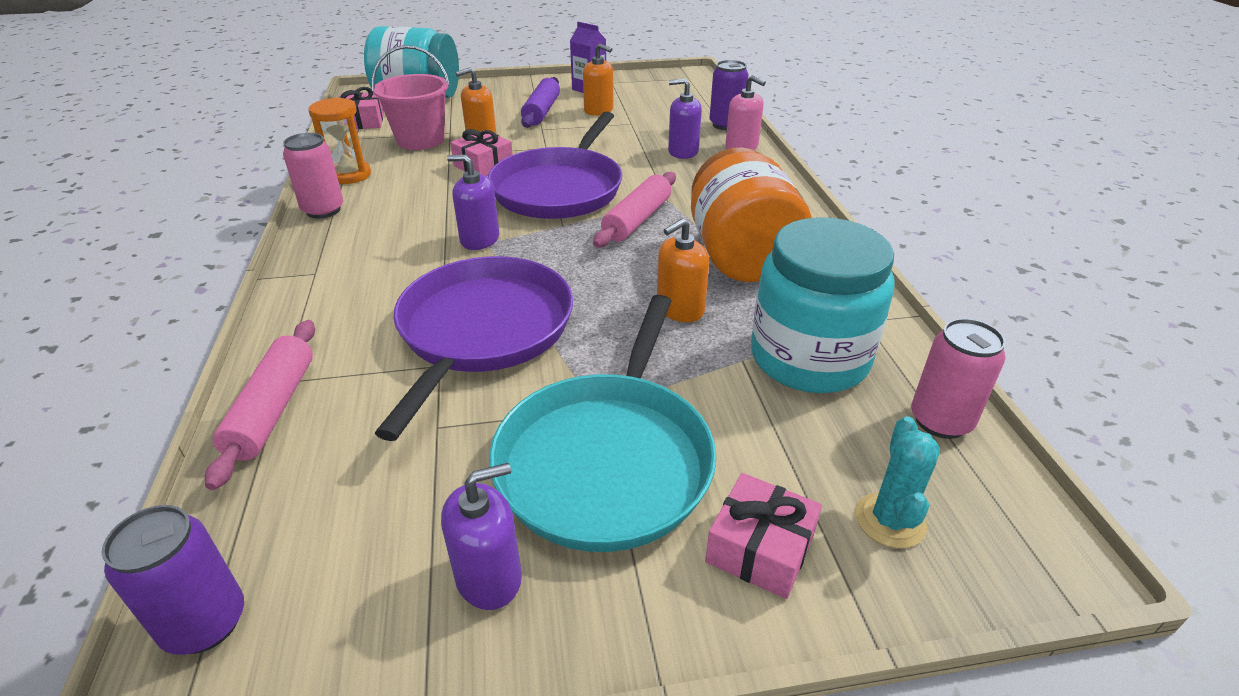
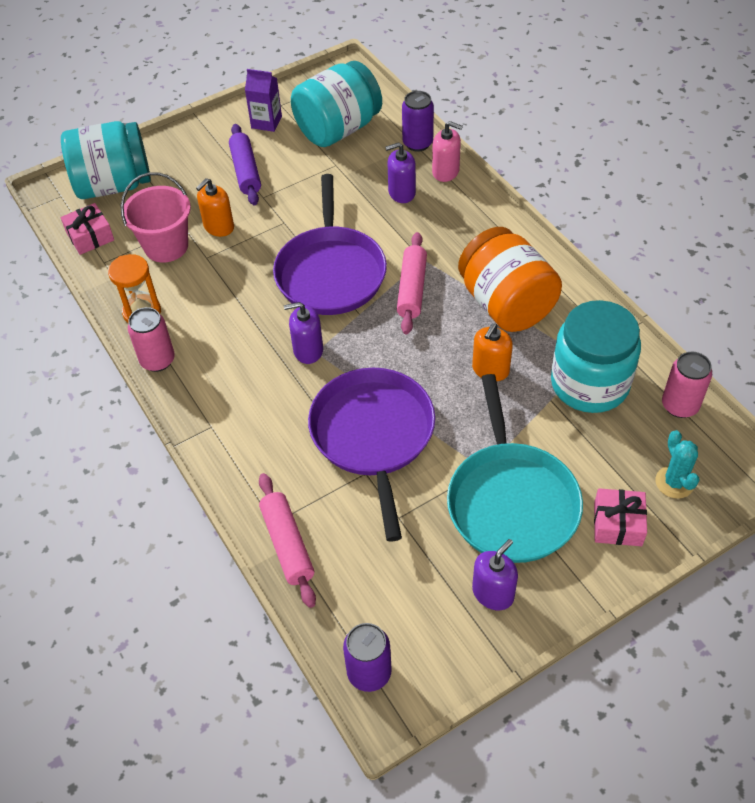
camera: 20 degrees left, 15 degrees up
(483, 165) = (248, 263): pink gift -> none
(598, 110) = (296, 154): orange soap dispenser -> none
(652, 104) = (338, 129): none -> turquoise jar

